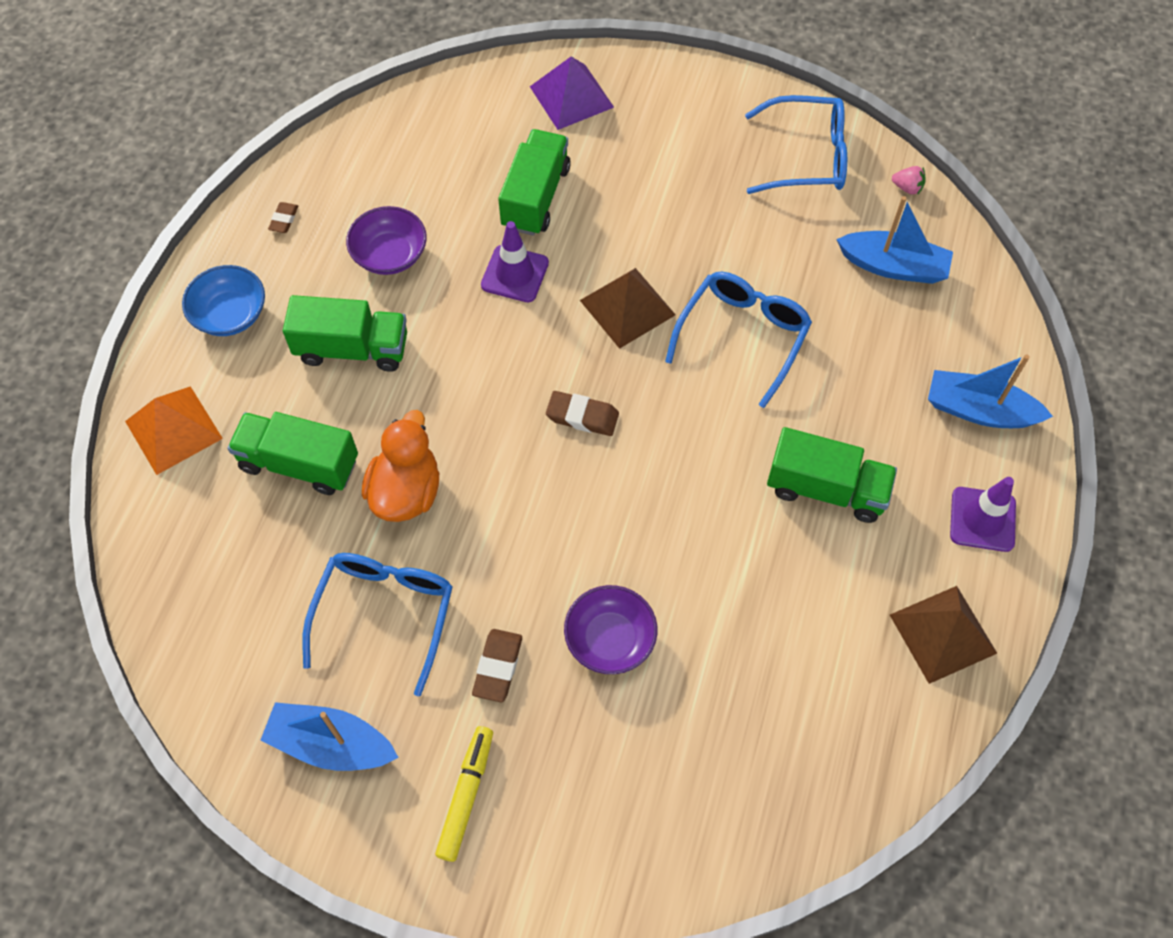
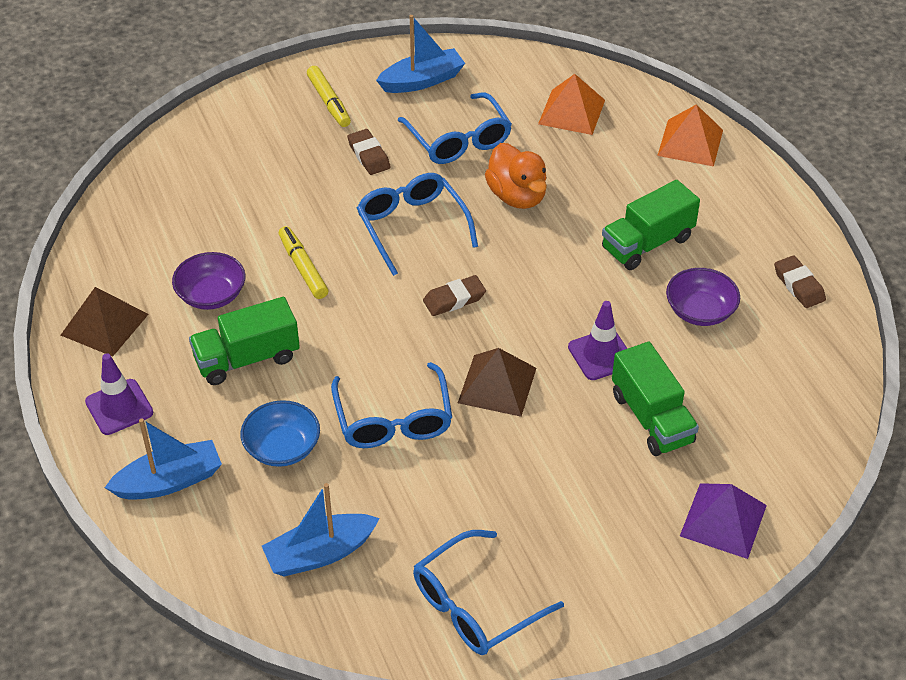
camera: 140 degrees right, 15 degrees down
(230, 314) = (747, 213): blue bowl -> blue bowl (282, 447)
(232, 562) = (571, 112): none -> orange pyramid
(284, 220) = (798, 285): brown eraser -> brown eraser, size x1.59
(299, 464) = (596, 171): green truck -> none
(542, 530) = (412, 227): none -> blue glasses
(610, 639) = (316, 203): purple bowl -> purple bowl (211, 295)
(692, 559) = (303, 268): none -> yellow marker
(907, 188) = (363, 637): pink strawberry -> none

